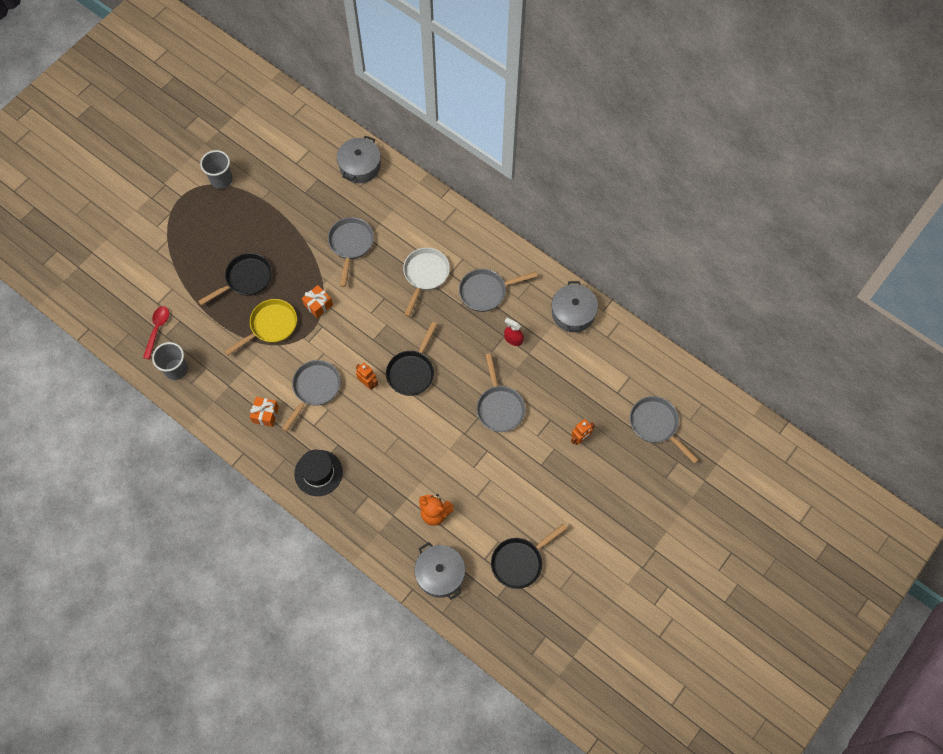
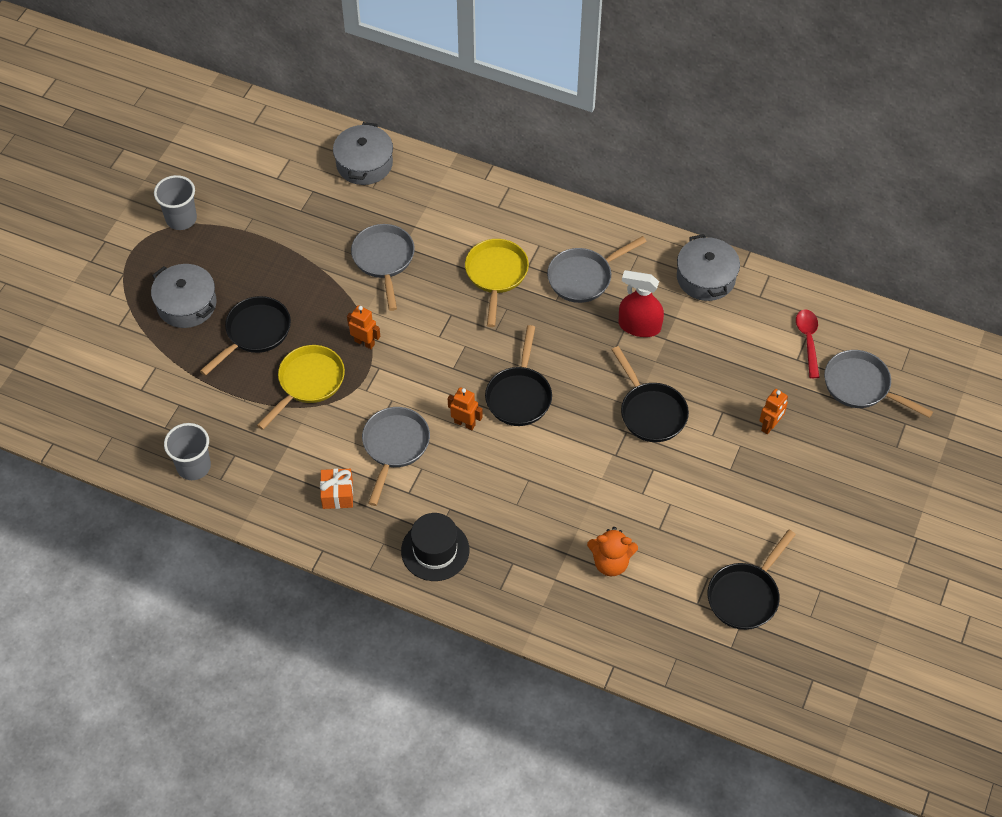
camera: 15 degrees left, 10 degrees down
(157, 329) = (151, 422): red spoon -> red spoon (808, 340)
(318, 305) = (364, 342): orange gift -> orange robot
(425, 275) = (496, 275): white pan -> yellow pan
(440, 574) = (644, 637): grey pot -> grey pot (187, 304)
(499, 407) = (650, 412): grey pan -> black pan
(513, 339) = (639, 326): red spray bottle -> red spray bottle, size x1.57

